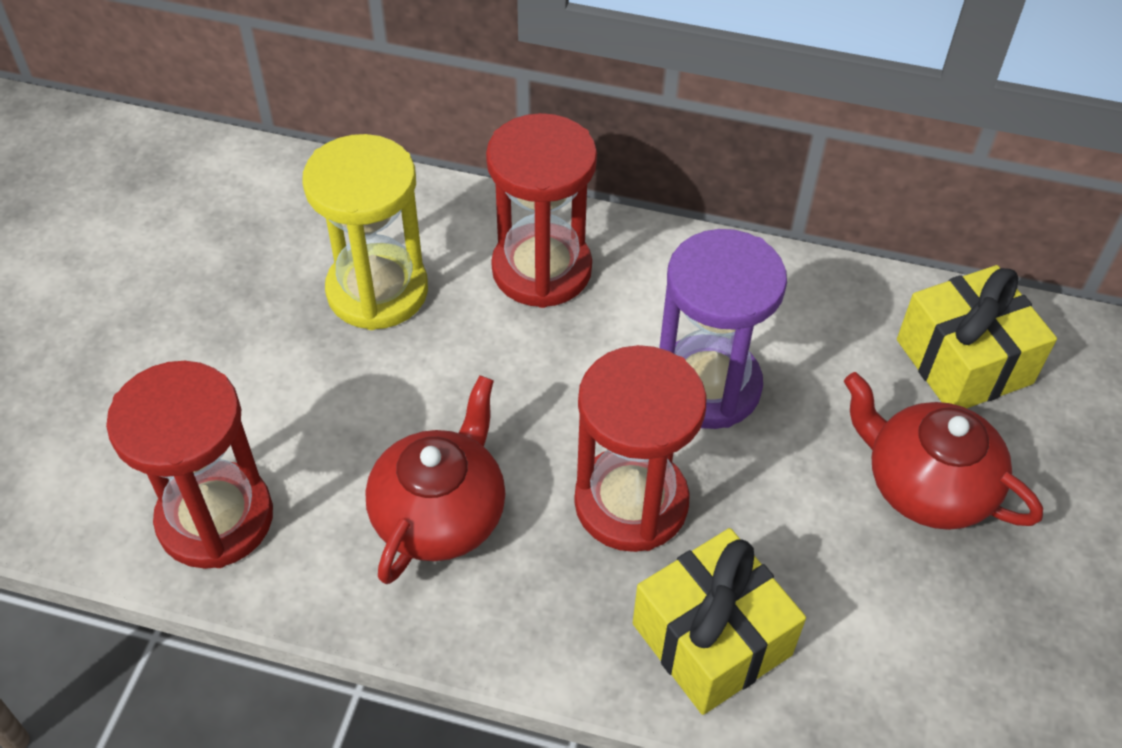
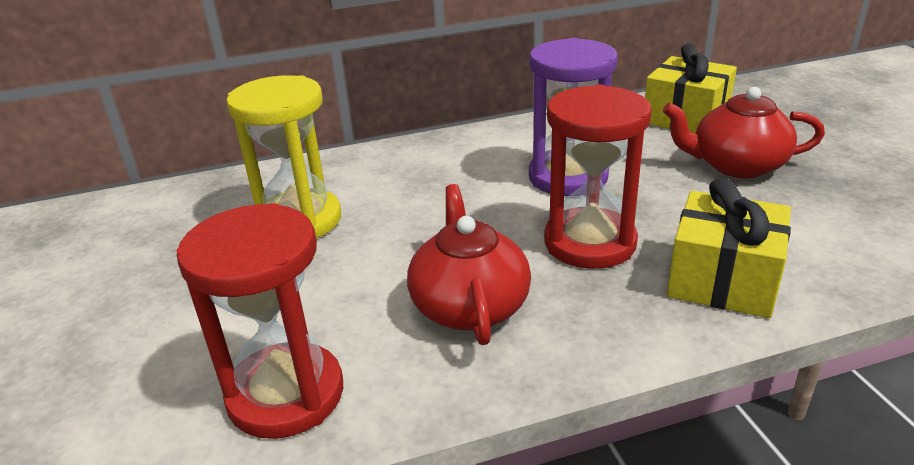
camera: 30 degrees left, 20 degrees down
(541, 269) = (405, 171): red hourglass -> none

